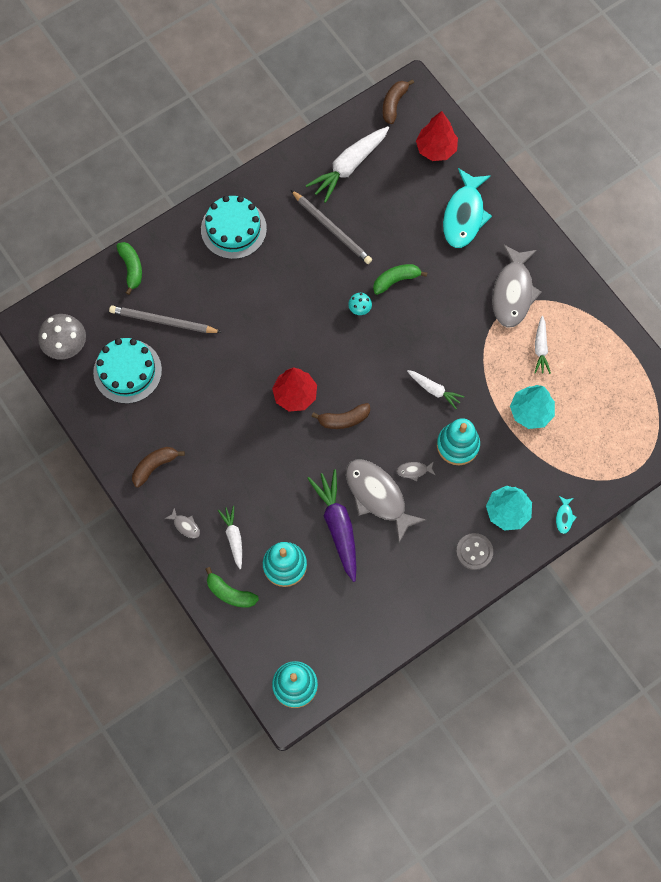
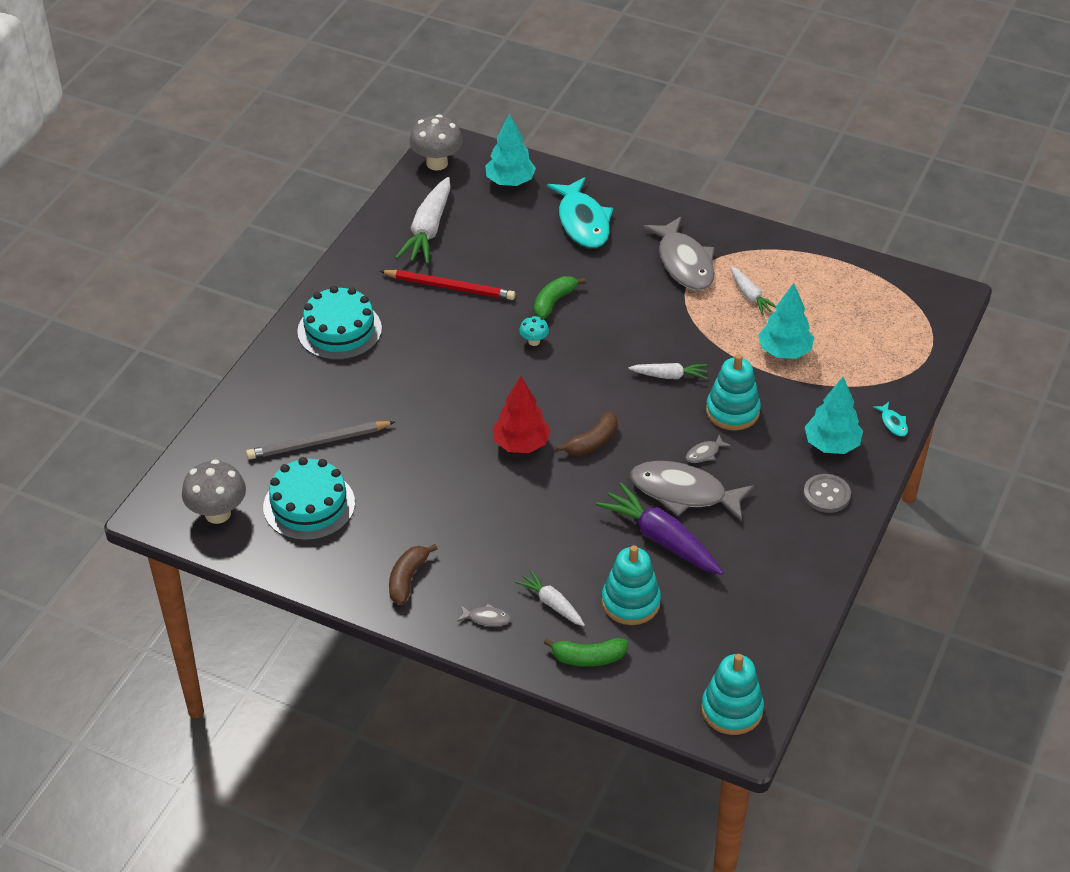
camera: 30 degrees left, 25 degrees down
(131, 268) = (245, 411): green banana -> none
(332, 229) = (450, 287): grey pencil -> red pencil
(394, 104) = (437, 163): brown banana -> grey mushroom
(436, 149) = (510, 182): red tree -> turquoise tree

